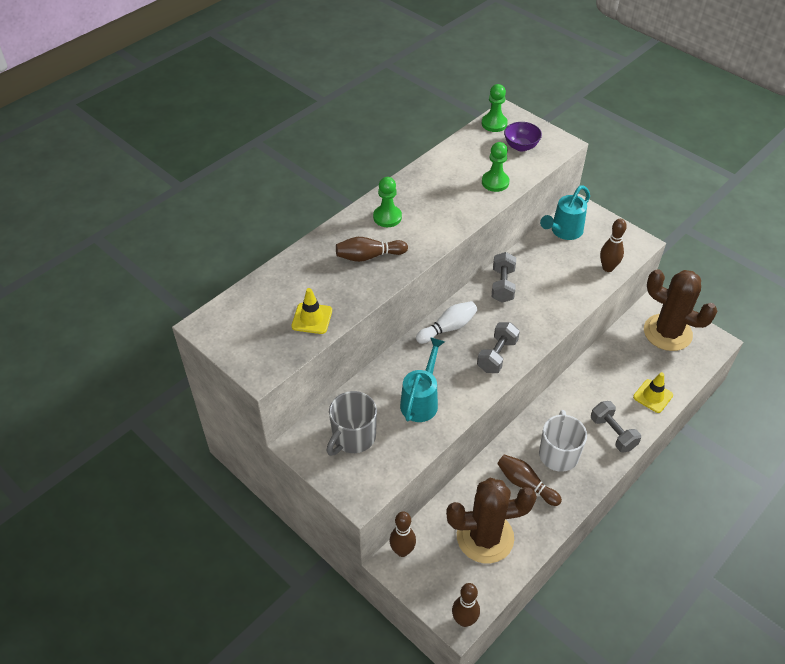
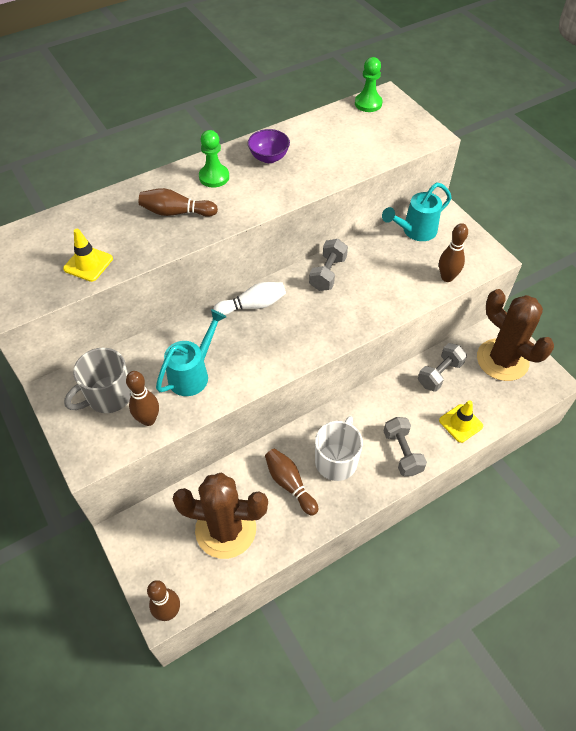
camera: 15 degrees right, 5 degrees up
(402, 551) = (138, 522): brown bowling pin -> brown bowling pin (148, 420)
(495, 182) = (342, 162): green pawn -> none
(497, 355) = (291, 344): grey dumbbell -> grey dumbbell (439, 374)
(521, 146) = (386, 130): purple bowl -> purple bowl (269, 158)

